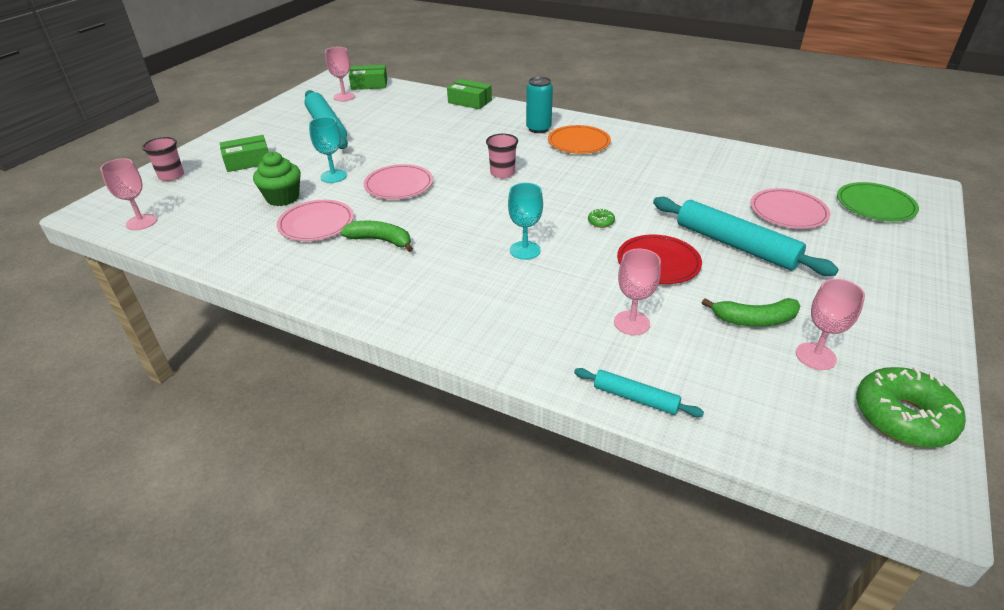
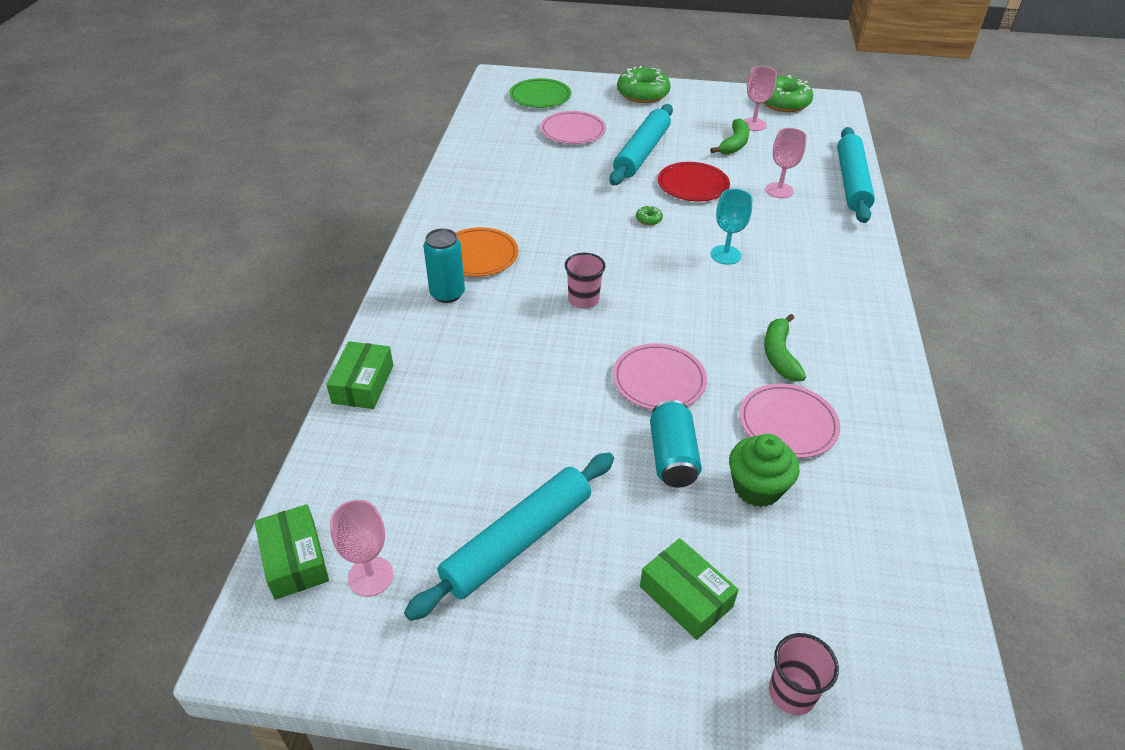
camera: 110 degrees left, 5 degrees up
(141, 222) = (923, 633): pink goblet -> none
(333, 176) = (672, 456): turquoise goblet -> turquoise can
(635, 398) = (851, 182): turquoise rolling pin -> turquoise rolling pin, size x1.91
(754, 320) = (734, 144): green banana -> green banana turned 45 degrees clockwise
(901, 279) = (642, 94): none -> green donut

